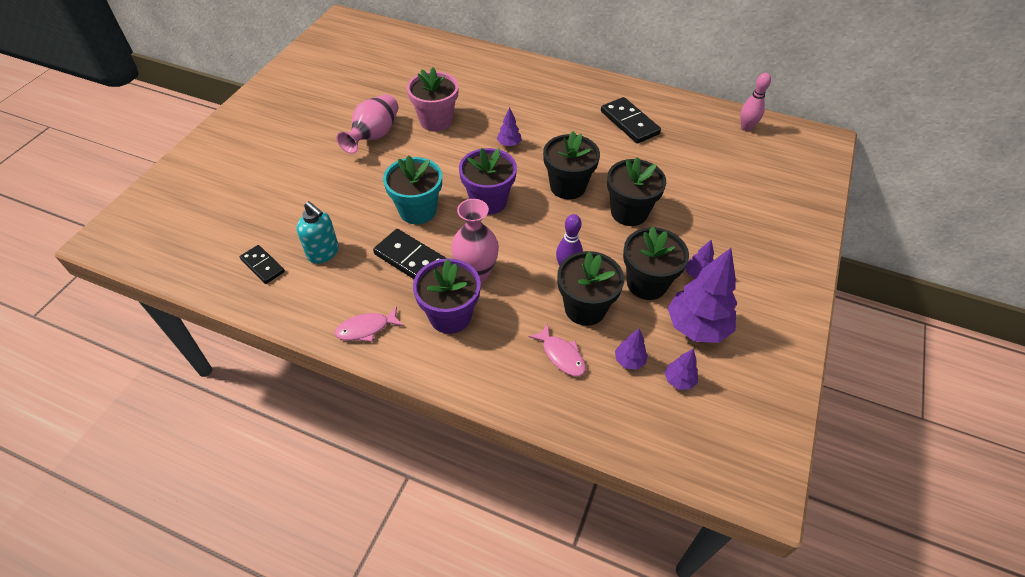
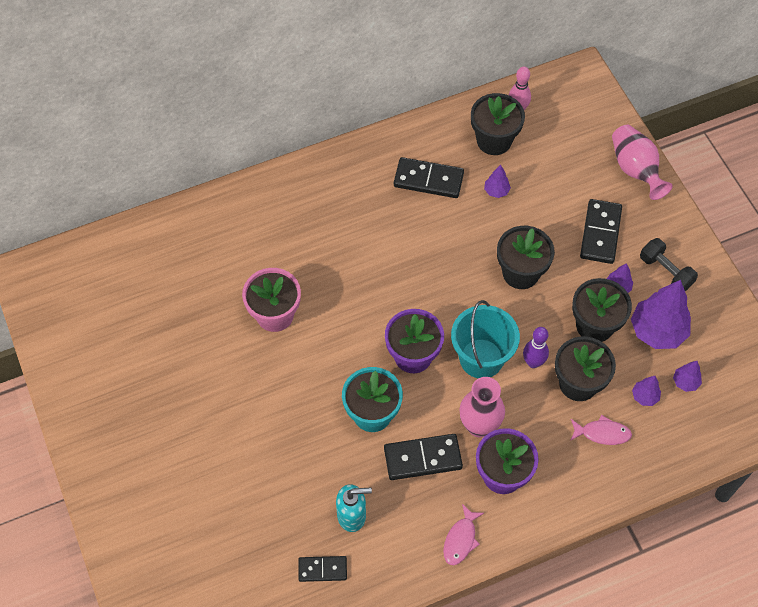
camera: 45 degrees left, 10 degrees up
(374, 136) = (244, 377): pink vase -> pink vase (635, 169)
(509, 144) = (363, 286): purple tree -> purple tree (496, 191)
(532, 237) = (481, 358): none -> turquoise bucket
(568, 186) = (453, 288): black flower pot -> black flower pot (494, 140)
(725, 233) = (600, 233): none -> black domino
(754, 295) = (665, 272): none -> black dumbbell

